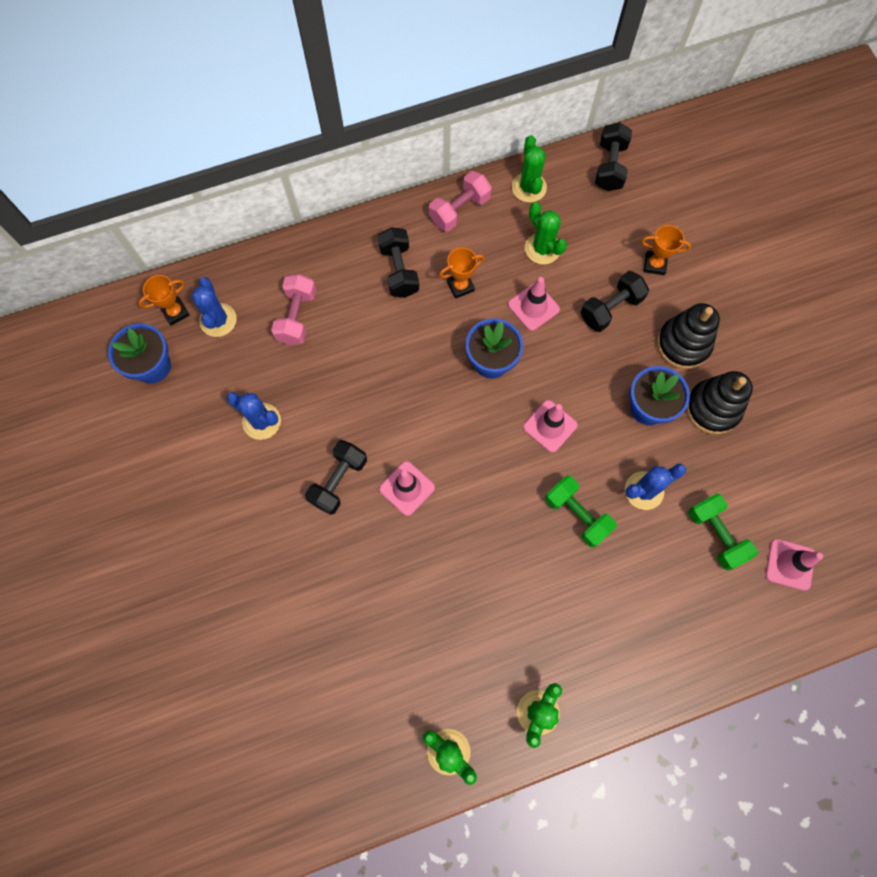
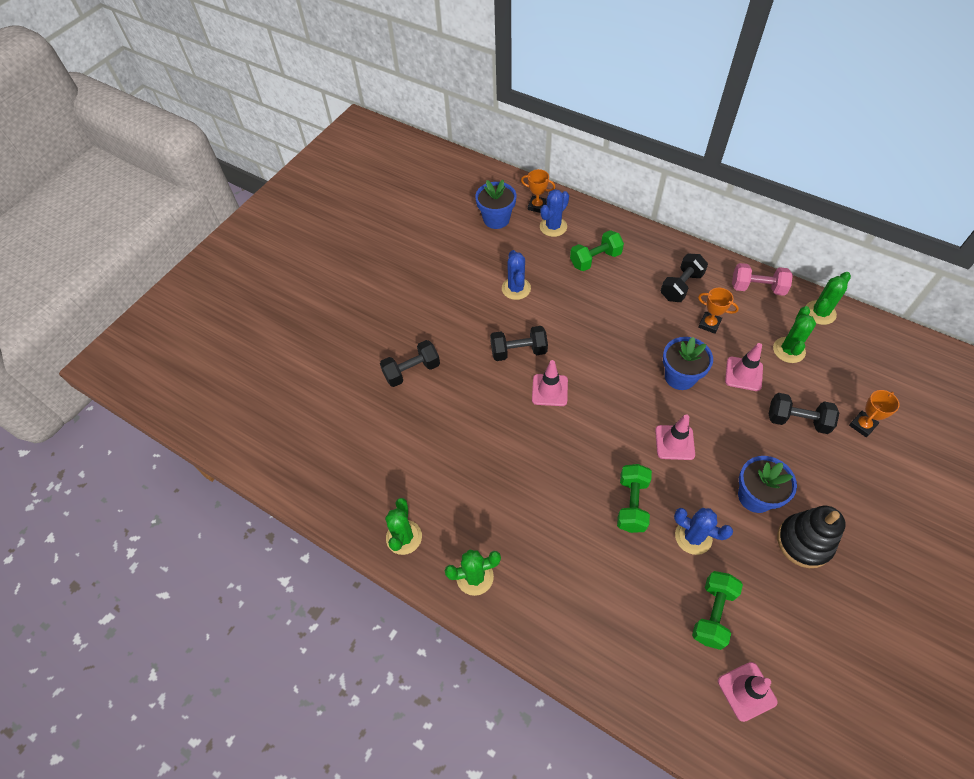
camera: 55 degrees right, 15 degrees down
(297, 317) = (595, 259): pink dumbbell -> green dumbbell
(610, 166) = (895, 347): black dumbbell -> black dumbbell (412, 371)
(655, 264) = (862, 425): orange trophy -> orange trophy turned 75 degrees clockwise
(683, 344) = (827, 486): black stacking toy -> none

